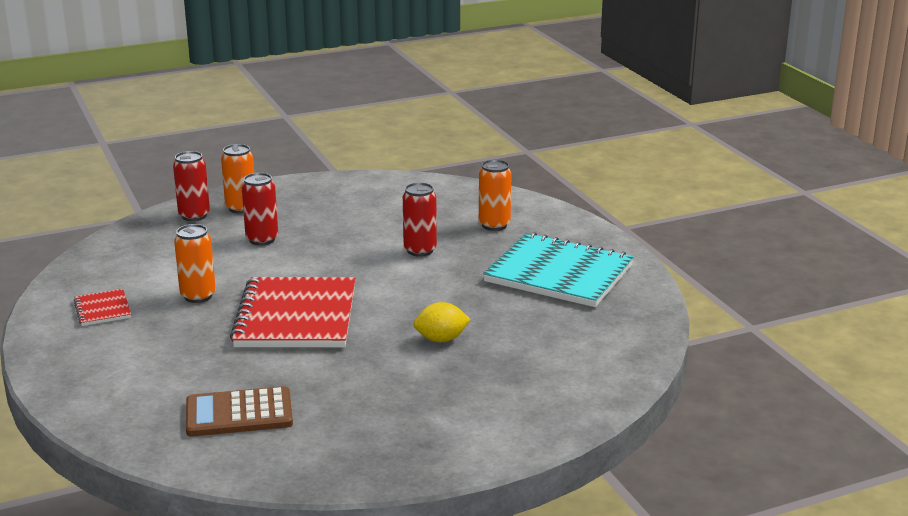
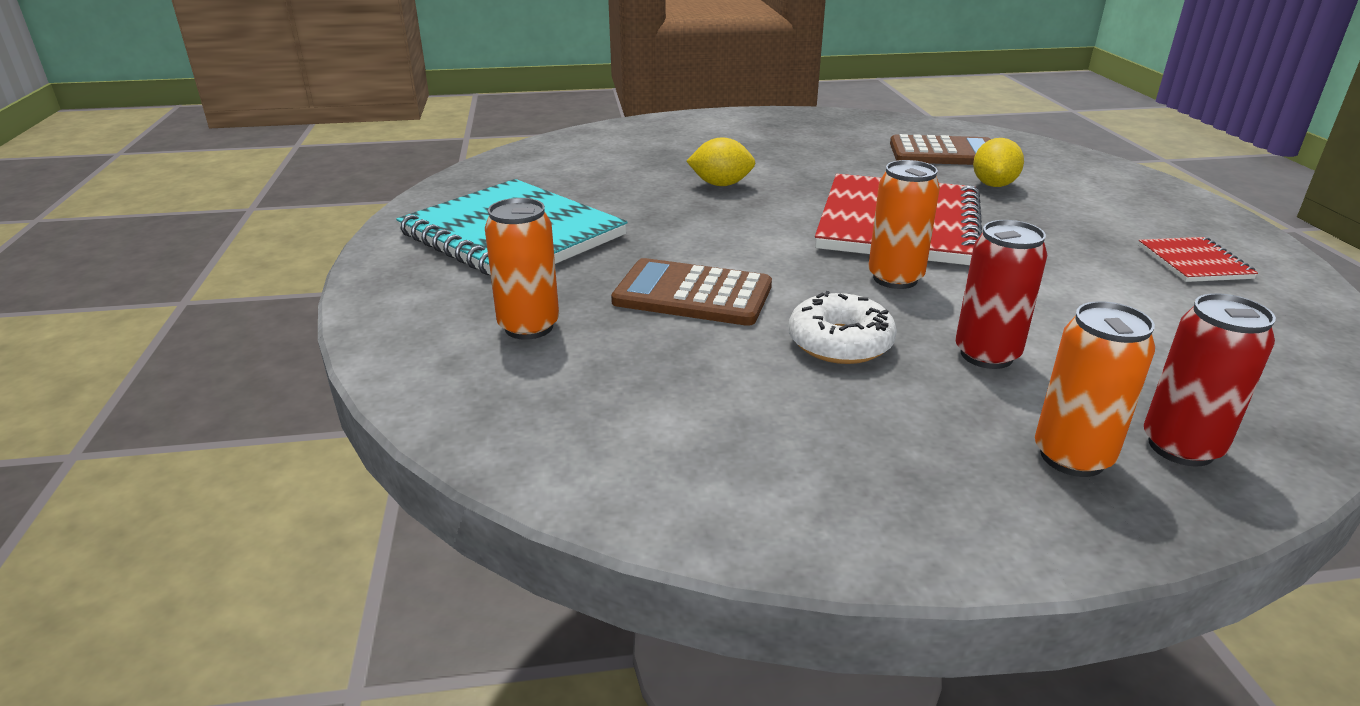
camera: 165 degrees left, 5 degrees up
(198, 296) = (1055, 264): orange can -> orange can (895, 278)
(207, 370) = (993, 185): none -> yellow lemon
(335, 236) = (840, 343): none -> white donut
(420, 250) = (692, 294): red can -> brown calculator

